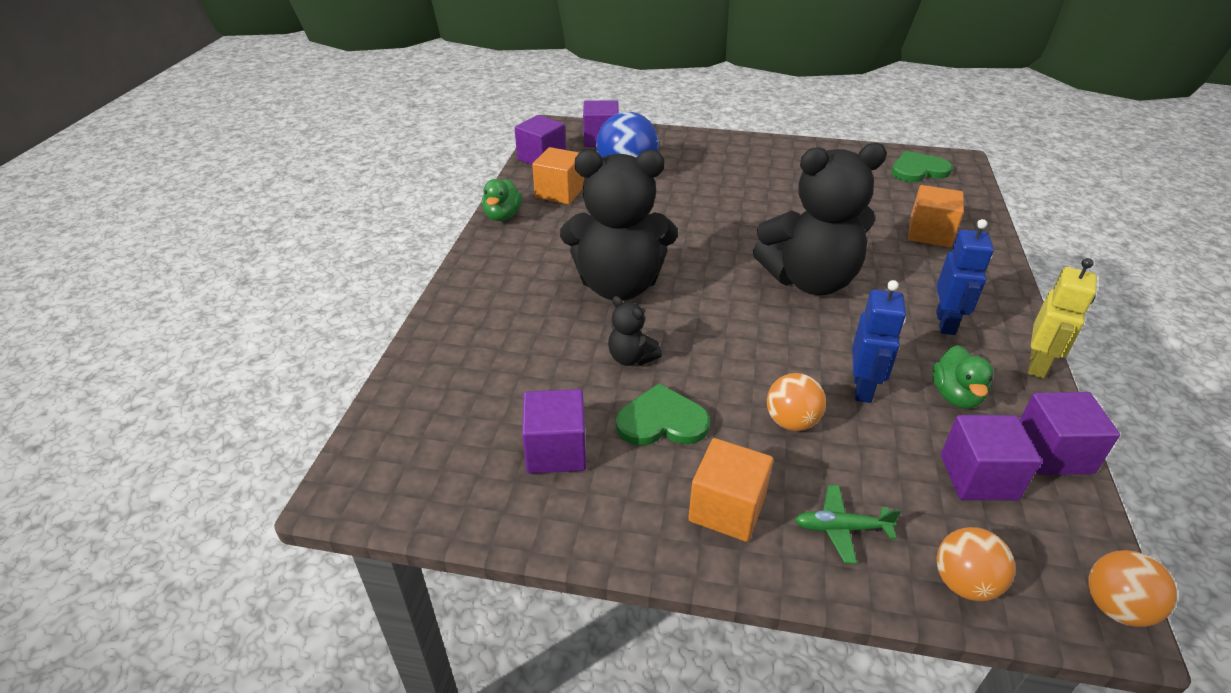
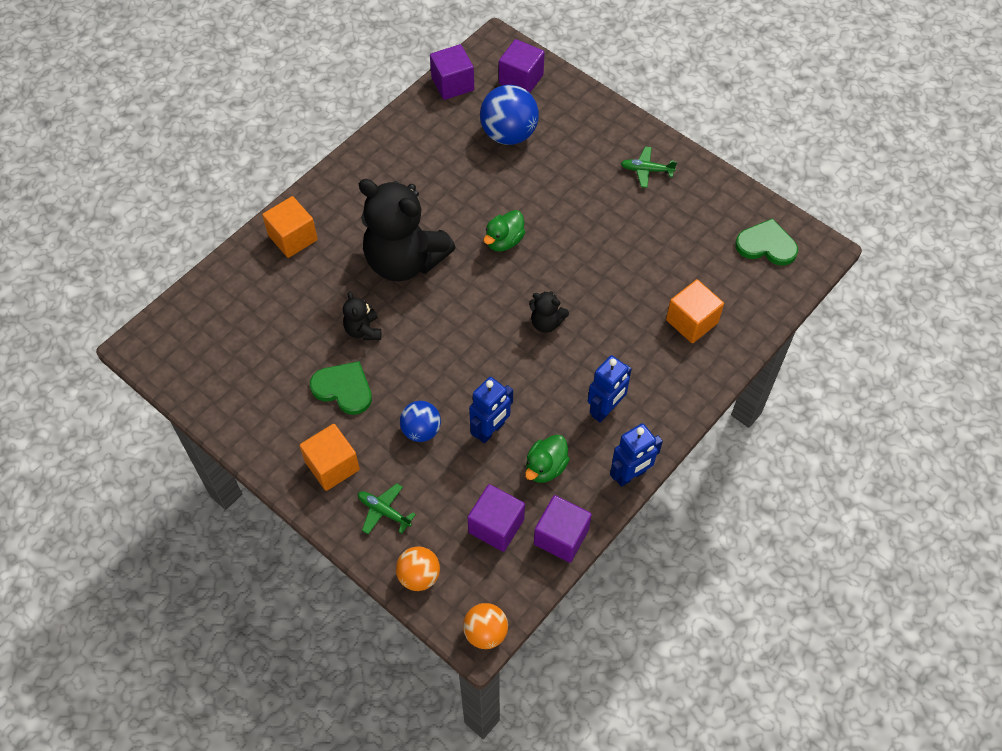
camera: 30 degrees right, 20 degrees up
(502, 216) = (374, 145): green duck -> green duck (504, 241)
(556, 450) = (267, 377): purple cube -> none
(559, 192) = (436, 136): orange cube -> orange cube (293, 238)
(769, 159) = (646, 170): none -> green plane
(791, 421) = (421, 430): orange ball -> blue ball
(810, 280) = (546, 322): black teddy bear -> black teddy bear, size x0.43
(1038, 365) = (630, 475): yellow robot -> blue robot

